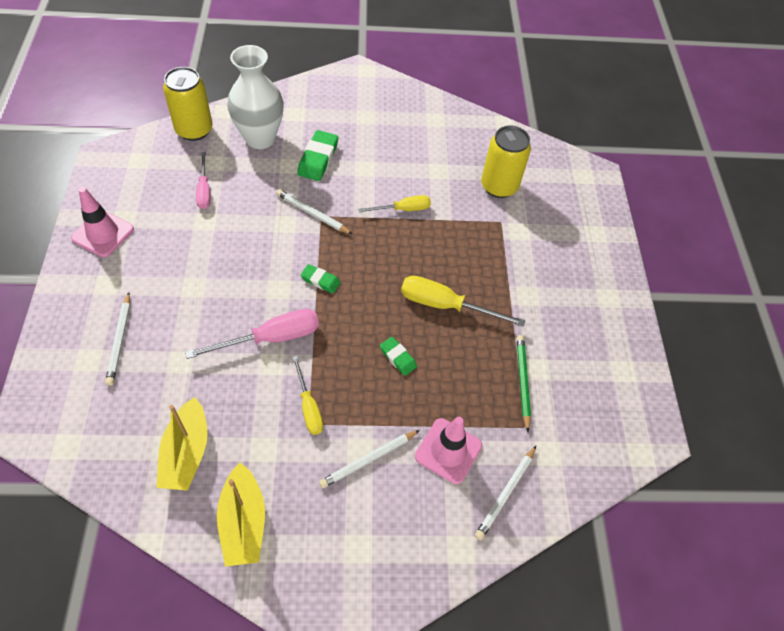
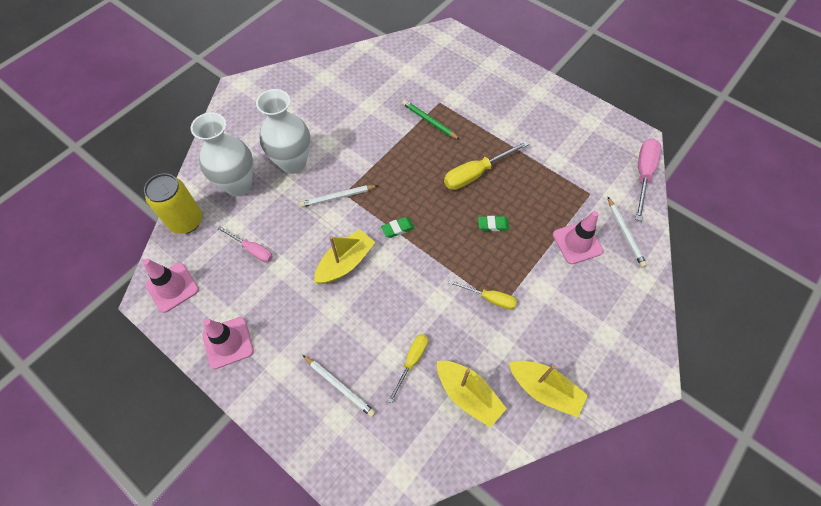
camera: 45 degrees left, 5 degrees up
(125, 164) = (172, 287): none -> pink traffic cone
(248, 264) = (345, 263): none -> yellow boat
(271, 338) = (419, 287): pink screwdriver -> pink screwdriver (643, 175)
(318, 159) = (293, 163): green eraser -> white vase
(368, 460) = (552, 289): white pencil -> none
(403, 209) = (382, 145): yellow screwdriver -> yellow screwdriver (412, 361)
(499, 186) = (412, 84): yellow can -> none
(522, 381) = (560, 173): green pencil -> green pencil (429, 121)

